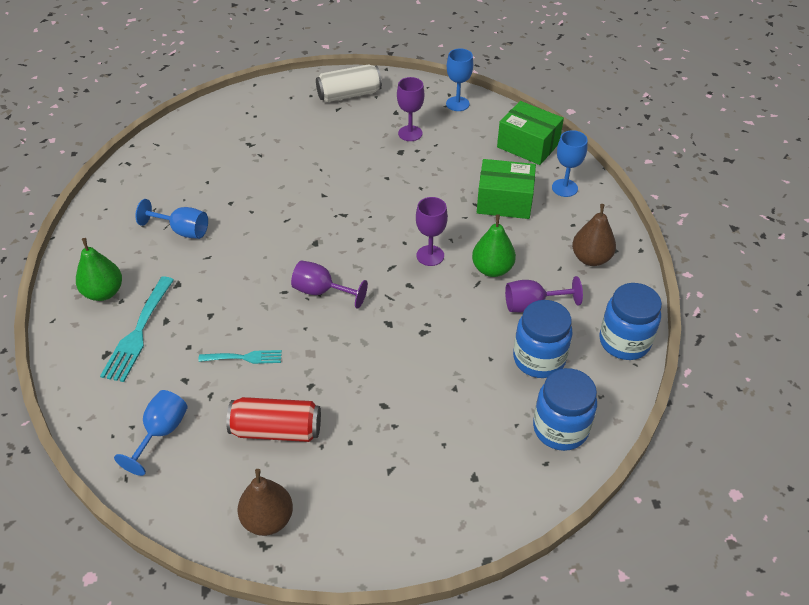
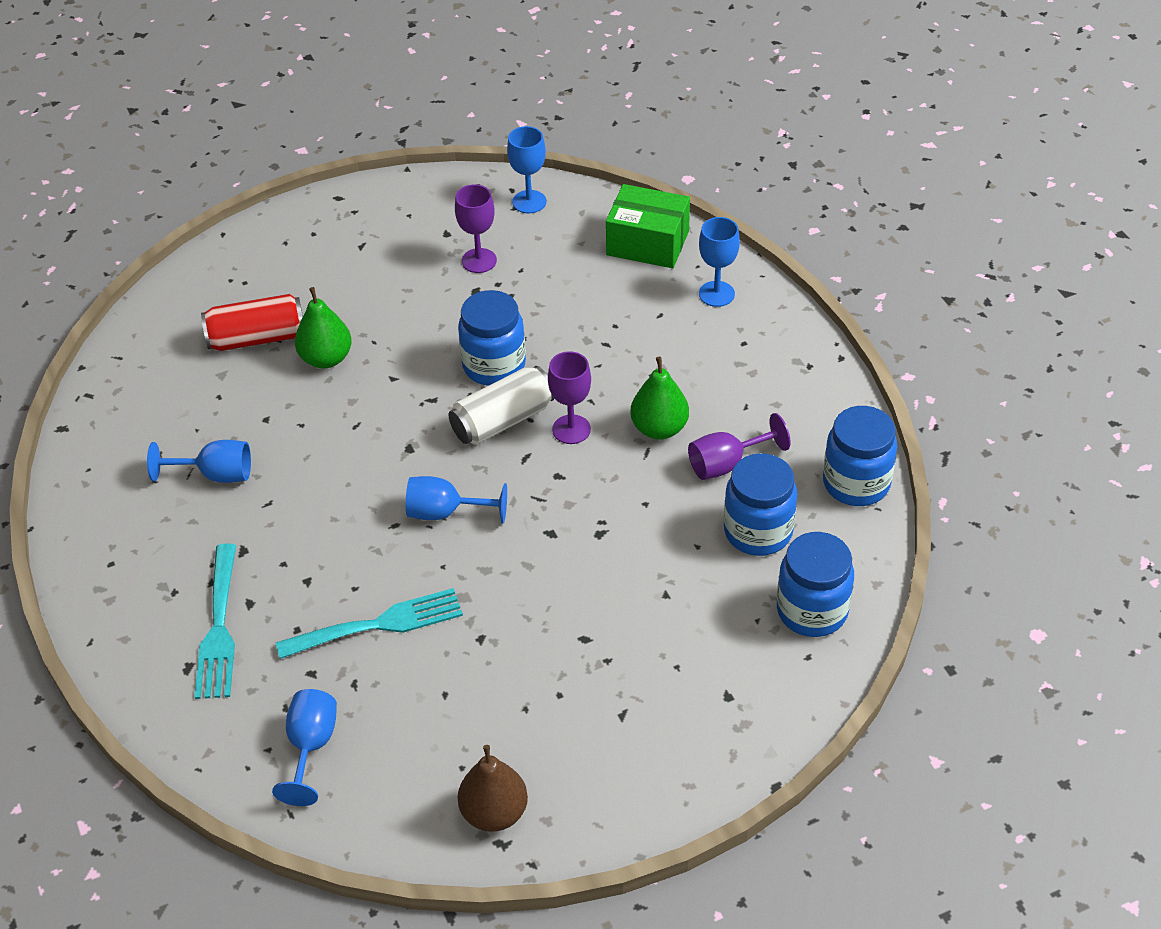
camera: 15 degrees left, 0 degrees up
(104, 292) = (144, 586): green pear -> green pear (326, 358)
(244, 357) = (378, 624): turquoise fork -> turquoise fork, size x1.66
(276, 430) = (460, 704): red can -> red can (257, 338)
(321, 291) = (445, 512): purple goblet -> blue goblet
(349, 94) = (369, 220): white can -> white can (502, 420)
(393, 202) = (494, 365): none -> blue jar
(504, 201) = (643, 331): green box -> none
(591, 258) = (781, 384): brown pear -> none

